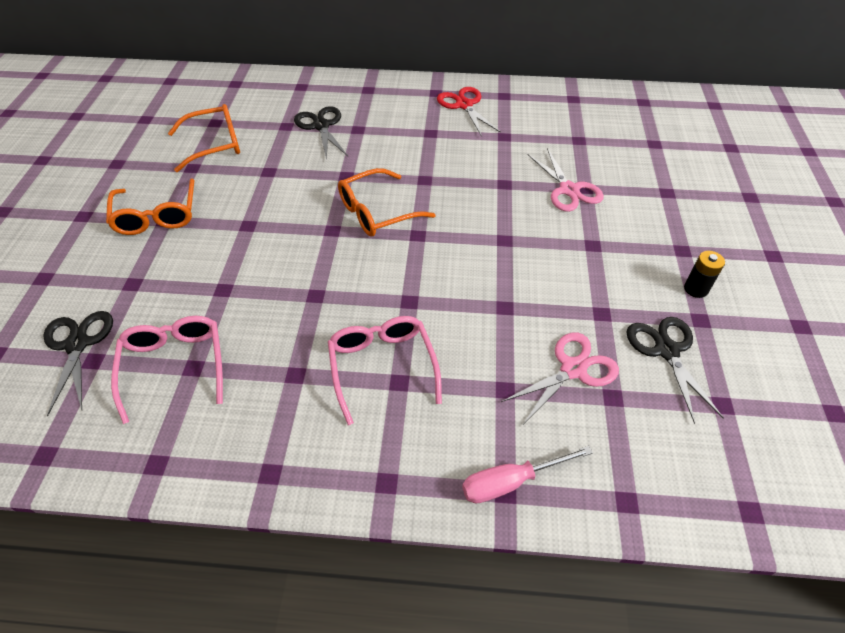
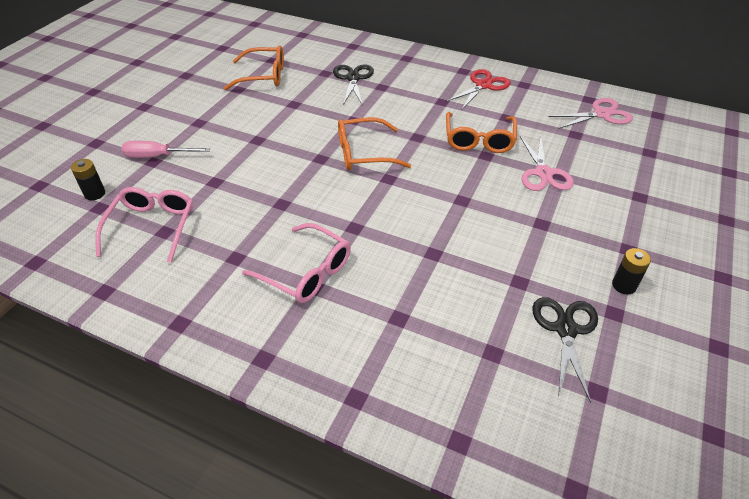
camera: 20 degrees right, 5 degrees down
(77, 344) = (95, 194): black scissors -> black battery
(157, 215) = (195, 117): orange glasses -> orange glasses (479, 139)
(382, 367) = (306, 272): pink glasses -> pink glasses turned 120 degrees clockwise
(464, 105) = (483, 85): red scissors -> red scissors turned 45 degrees clockwise
(511, 482) = (365, 392): pink screwdriver -> pink screwdriver (158, 156)
(573, 369) = (468, 320): pink scissors -> pink scissors (601, 114)

